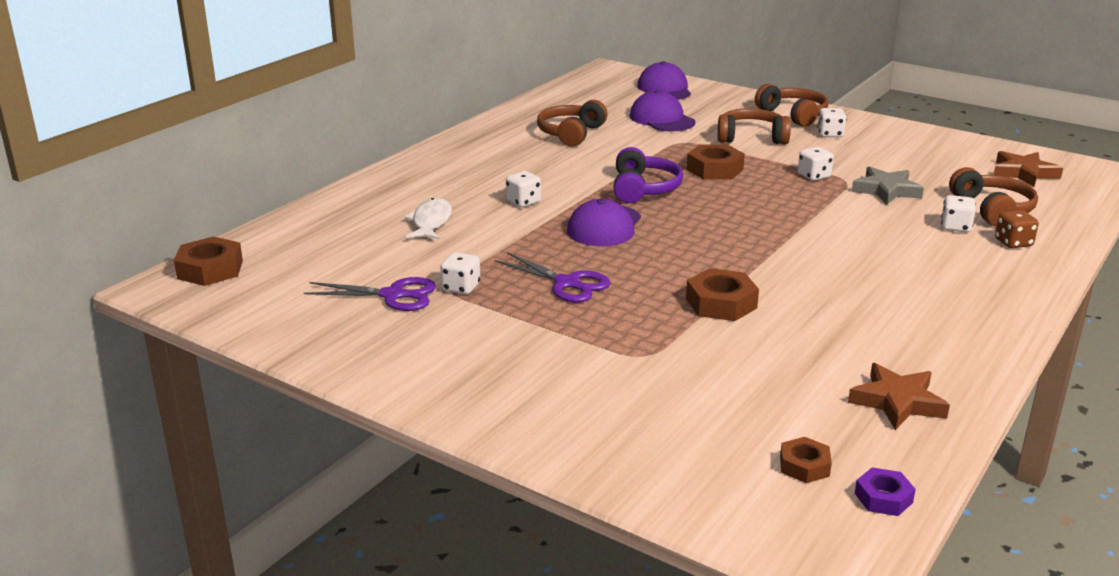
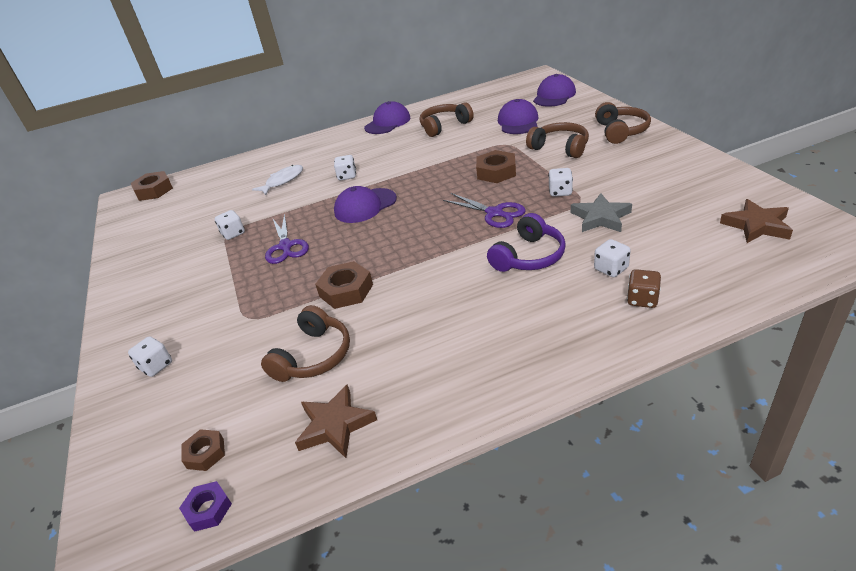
camera: 40 degrees right, 10 degrees up
(393, 295) = (198, 230): purple scissors -> purple scissors (494, 213)
(480, 139) = (387, 123): none -> purple cap
(643, 189) = (428, 180): purple headphones -> purple headphones (529, 256)
(830, 134) = (626, 154): white dice -> white dice (156, 366)
(992, 209) = (670, 258): brown headphones -> brown headphones (313, 356)

